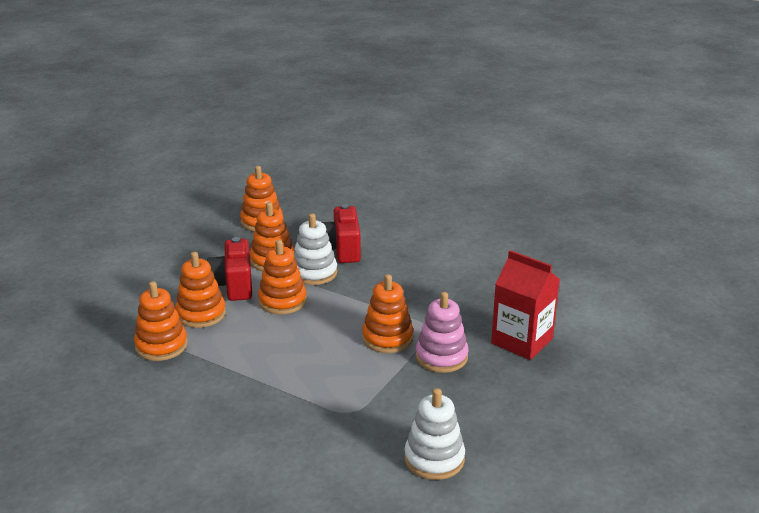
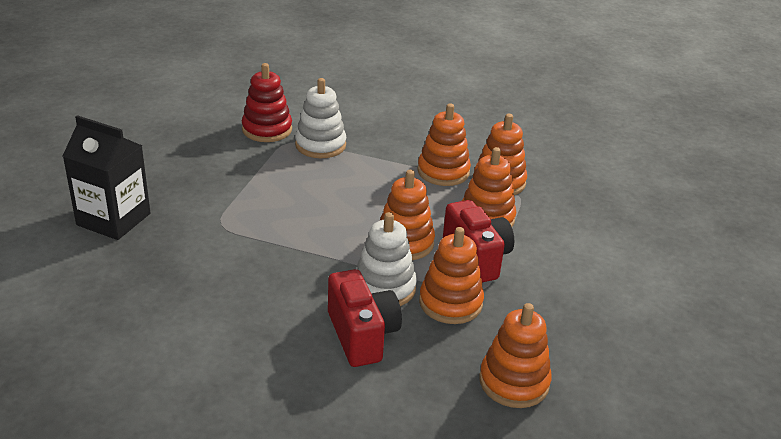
camera: 165 degrees right, 5 degrees up
(371, 432) = (267, 129): none -> red stacking toy
(387, 338) = (268, 209): orange stacking toy -> orange stacking toy (443, 172)
(434, 459) = (212, 117): white stacking toy -> white stacking toy (320, 145)
(441, 357) = (206, 195): pink stacking toy -> none
(522, 341) = (113, 219): red carton -> black carton

